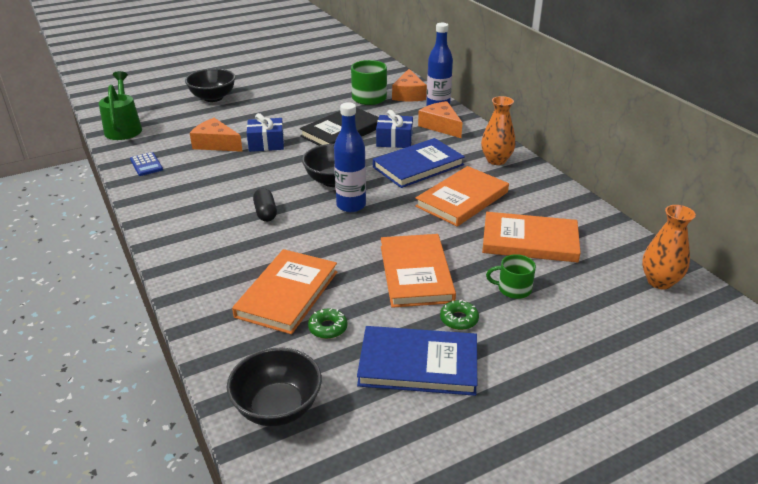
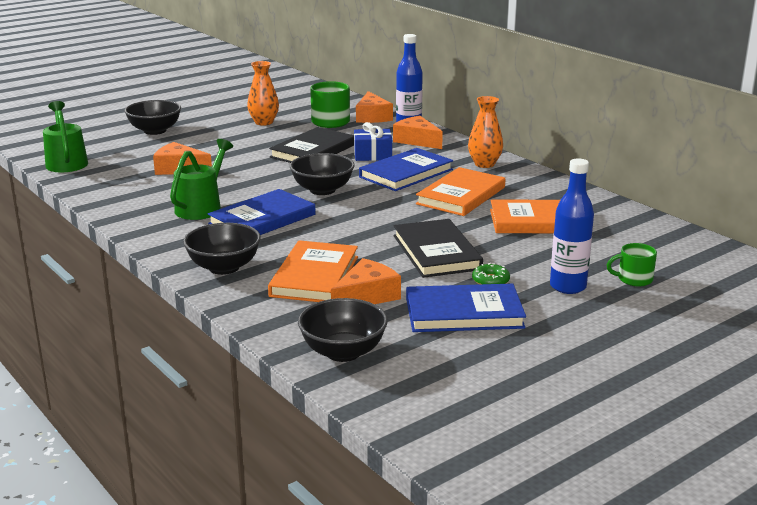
camera: 10 degrees left, 10 degrees down
(146, 165) = (110, 190): blue calculator -> none
(207, 273) = (224, 267): none -> black bowl
(217, 192) = (202, 207): none -> green watering can
(265, 213) = (262, 219): black capsule -> blue book
(266, 143) = (235, 165): blue gift -> none
(328, 328) = (366, 296): green donut -> orange cheese
(351, 205) = (349, 208): blue bottle -> blue bottle (568, 287)
(415, 273) = (436, 252): orange book -> black book
(513, 289) = (534, 256): green mug -> green mug (634, 279)
(659, 281) = (668, 241): orange vase -> orange vase (264, 122)

